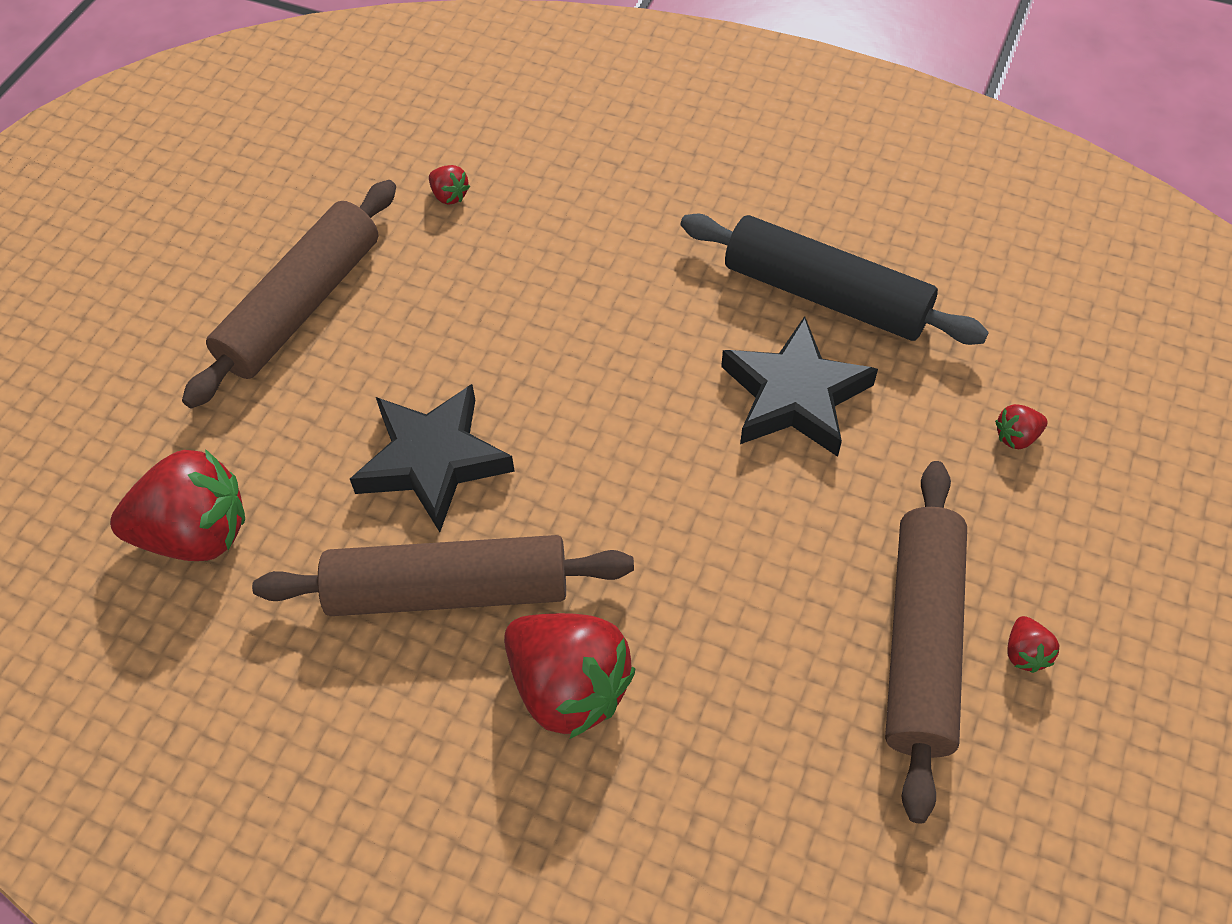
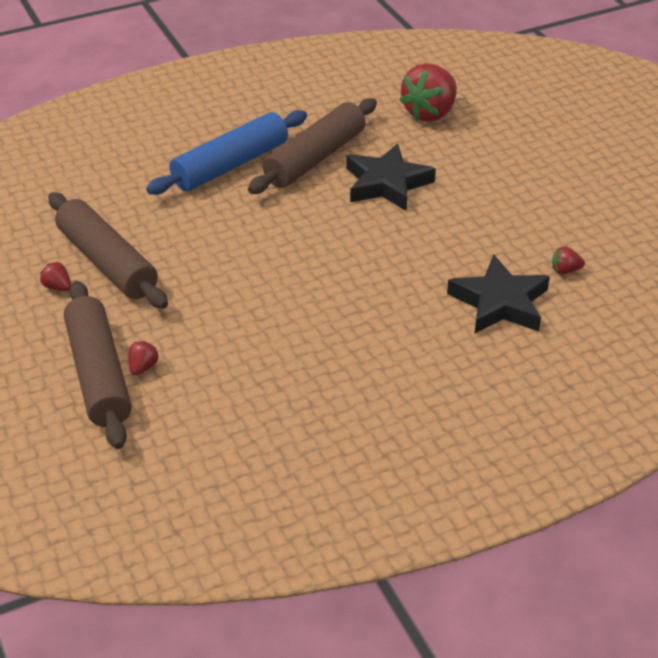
camera: 130 degrees right, 15 degrees down
(302, 306) = (535, 189): brown rolling pin -> brown rolling pin (98, 374)
(568, 687) = (230, 165): red strawberry -> blue rolling pin
(794, 396) = (272, 309): black star -> black star (499, 303)
(825, 295) = (317, 364): black rolling pin -> none

